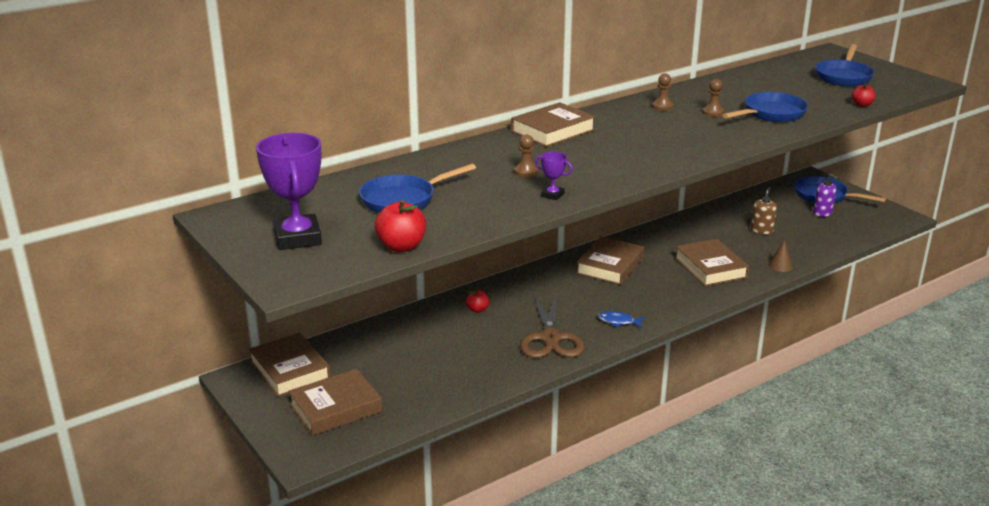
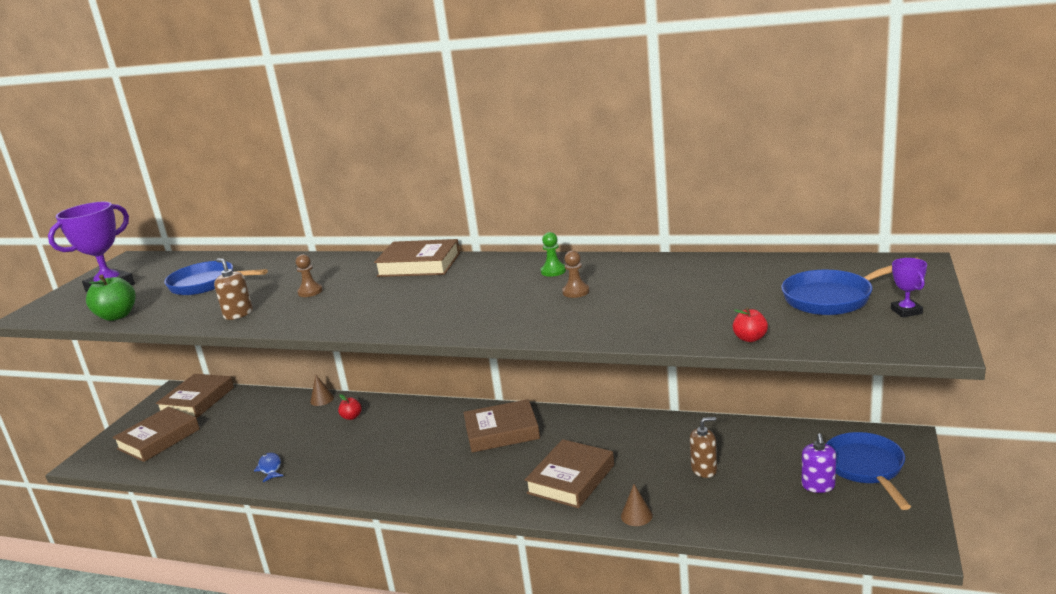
camera: 55 degrees right, 5 degrees down
(336, 408) = (158, 439): brown book -> brown book turned 75 degrees counterclockwise
(401, 246) = (117, 316): red apple -> green apple
(418, 312) = (322, 399): none -> brown cone
(519, 203) = (238, 314): none -> brown soap dispenser
(551, 338) = (337, 467): brown scissors -> none
(552, 195) = (268, 317): purple trophy -> purple trophy (906, 311)
(618, 321) = (400, 482): blue fish -> blue fish (270, 468)
(662, 106) = (553, 271): brown pawn -> green pawn
(771, 114) = (621, 312): blue pan -> none

